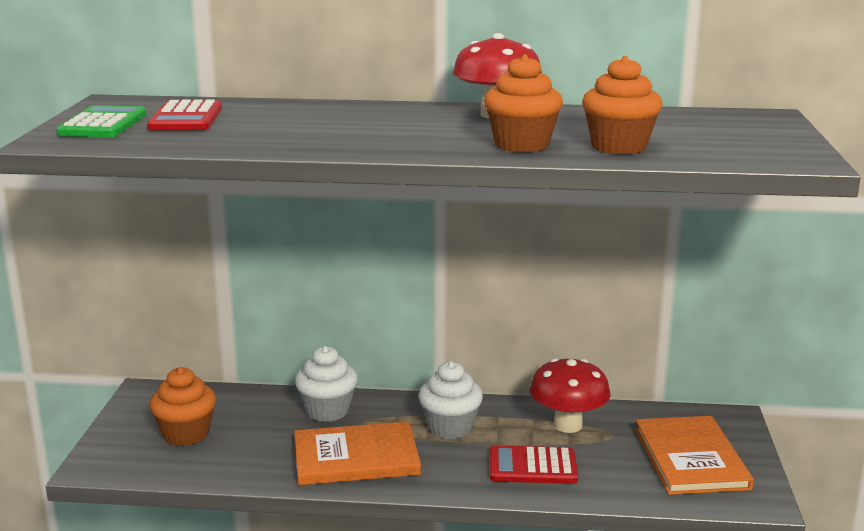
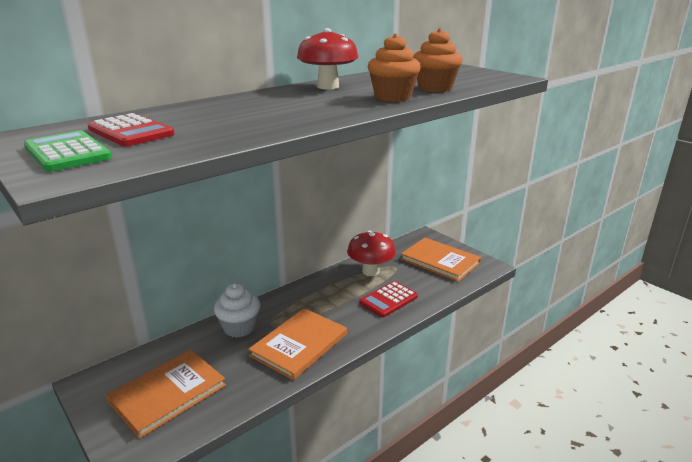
camera: 45 degrees left, 5 degrees up
(186, 434) = (168, 393): orange cupcake -> orange book
(450, 428) = (321, 301): white cupcake -> none

